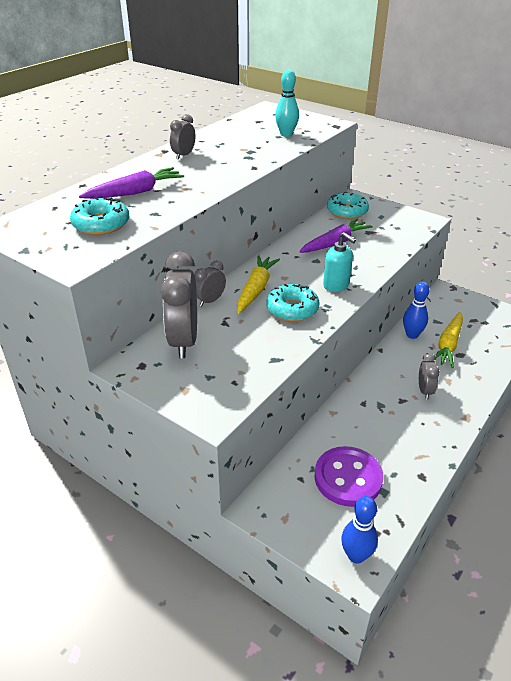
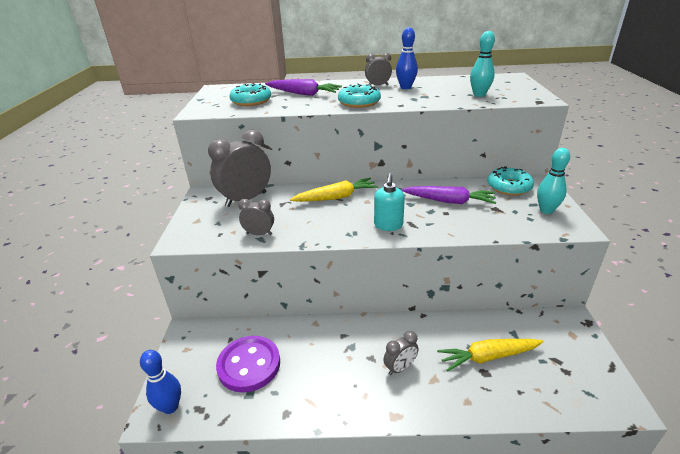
camera: 55 degrees right, 5 degrees down
(210, 301) = (300, 189): grey clock -> grey clock (259, 234)
(292, 309) = (330, 220): turquoise donut -> turquoise donut (359, 102)
(394, 216) = (546, 210): none -> turquoise bowling pin
(412, 335) = (469, 325): blue bowling pin -> blue bowling pin (405, 87)

